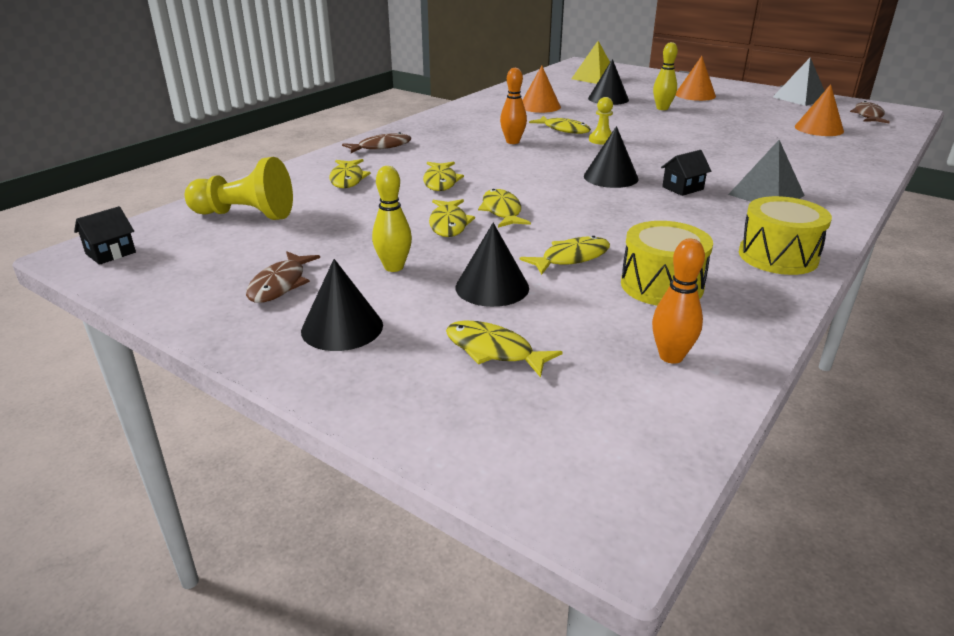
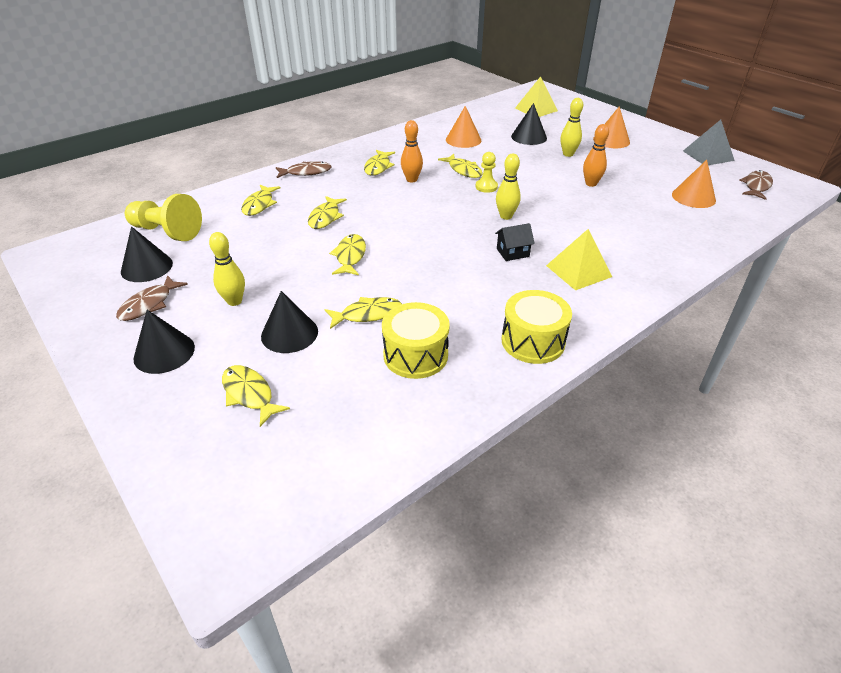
camera: 15 degrees right, 10 degrees up
(111, 253) = (61, 255): black house -> none
(449, 224) = (301, 264): yellow fish -> yellow fish (378, 167)
(610, 177) = (462, 231): black cone -> black cone (147, 267)
(646, 161) = (506, 216): none -> yellow bowling pin
(671, 356) = (369, 426): orange bowling pin -> orange bowling pin (591, 184)
(766, 195) = (578, 271): grey pyramid -> yellow pyramid

